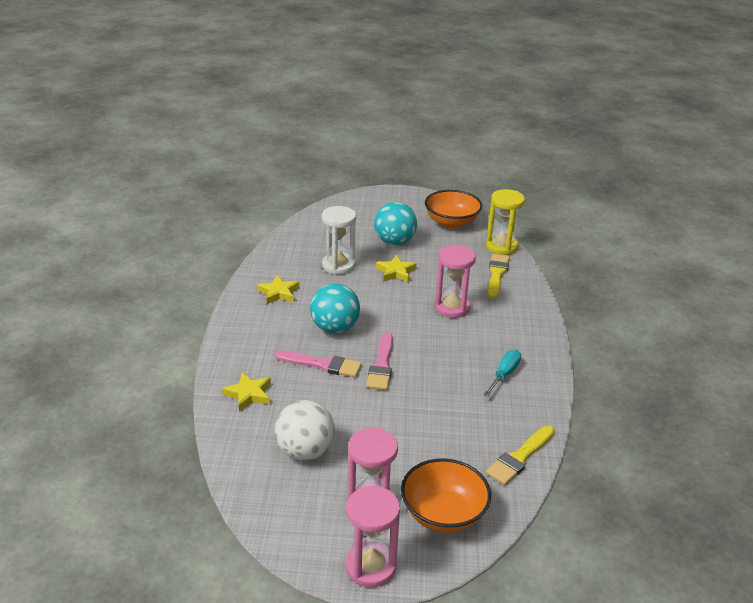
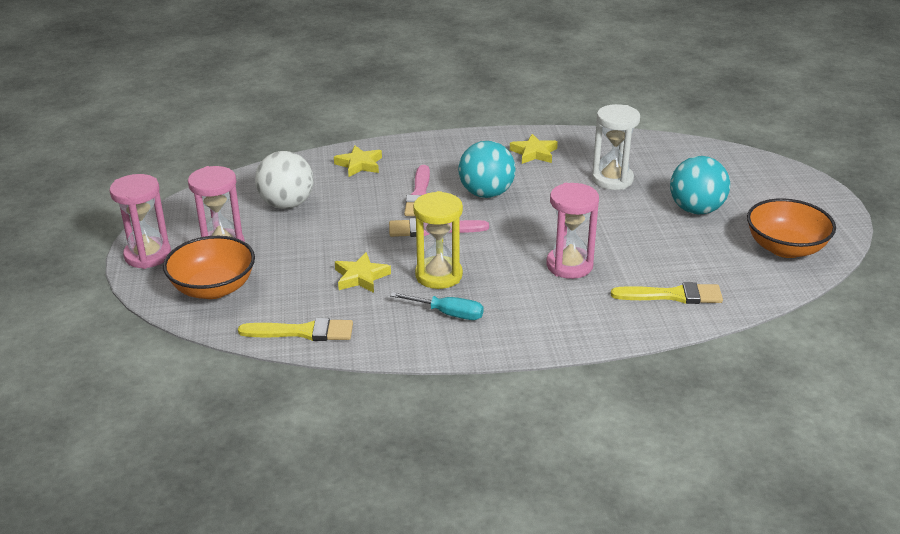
camera: 80 degrees right, 0 degrees up
(395, 272) = (624, 218): yellow star -> yellow star (361, 277)
(501, 247) = (751, 295): yellow hourglass -> yellow hourglass (438, 275)
(520, 457) = (303, 332): yellow brush -> yellow brush turned 150 degrees clockwise

